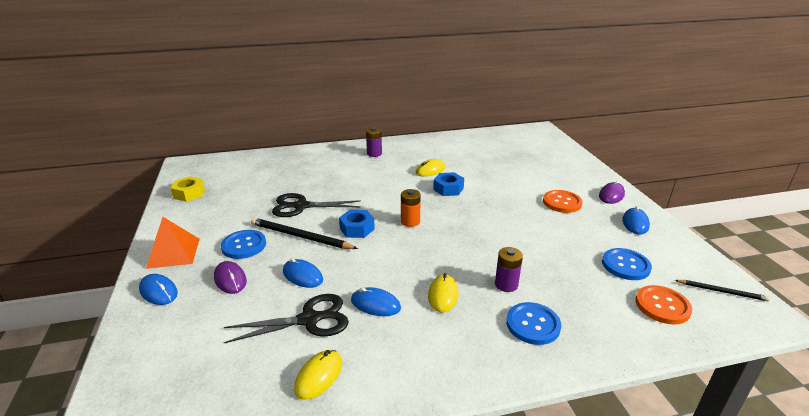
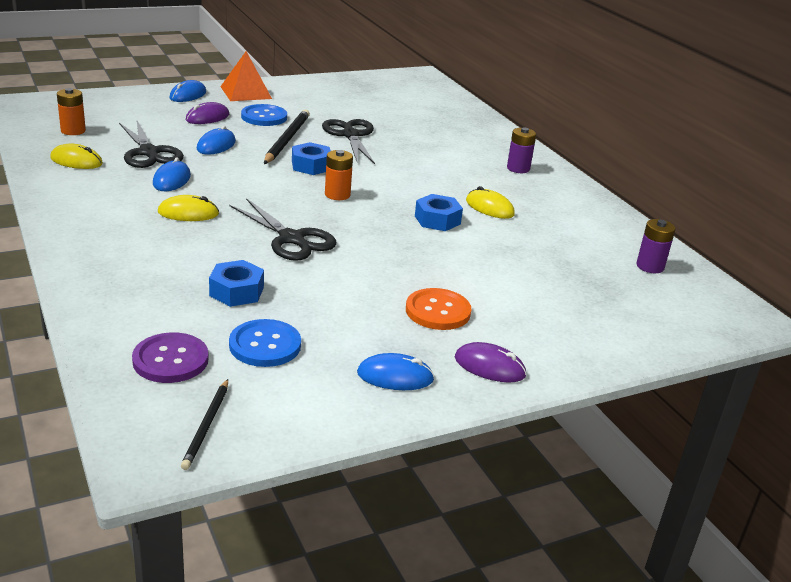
camera: 75 degrees right, 0 degrees up
(189, 193) = (356, 84): yellow nut -> none
(227, 384) = (73, 131): none -> orange battery
(482, 246) = (292, 239): none -> black scissors
(506, 284) = (210, 250): purple battery -> purple battery (650, 266)
(533, 324) = (136, 262): blue button -> none
(563, 274) = (236, 291): none -> blue nut
(662, 306) = (170, 360): orange button -> purple button

